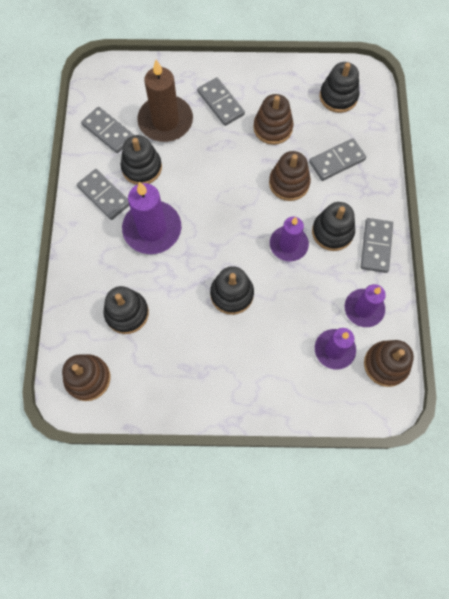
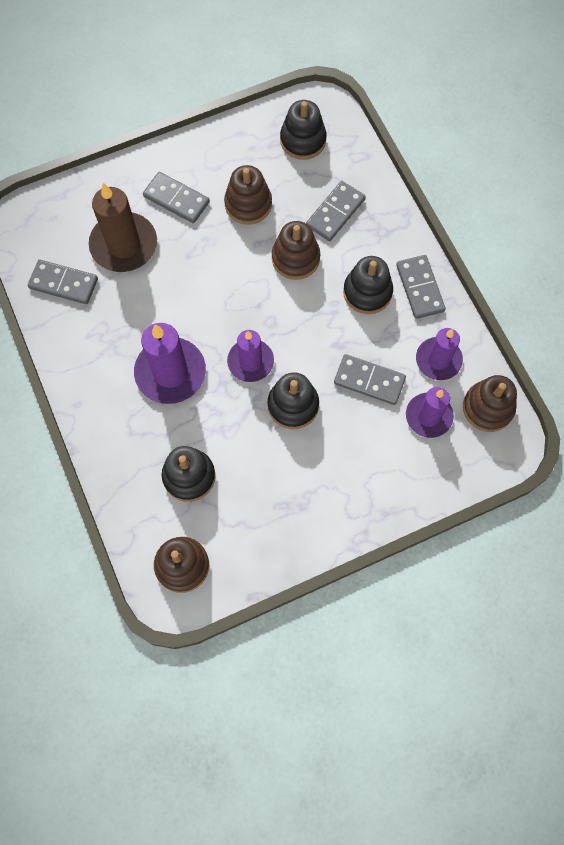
camera: 25 degrees left, 0 degrees up
(104, 195) = (96, 358): grey domino -> grey domino (369, 380)
(142, 167) = (123, 309): black stacking toy -> none
(288, 245) = (327, 326): purple candle -> purple candle (250, 362)

